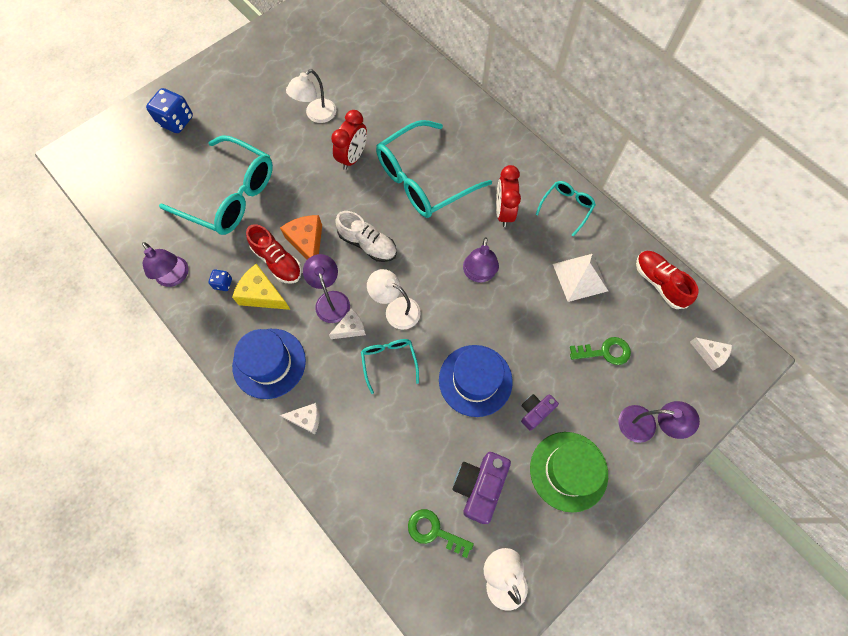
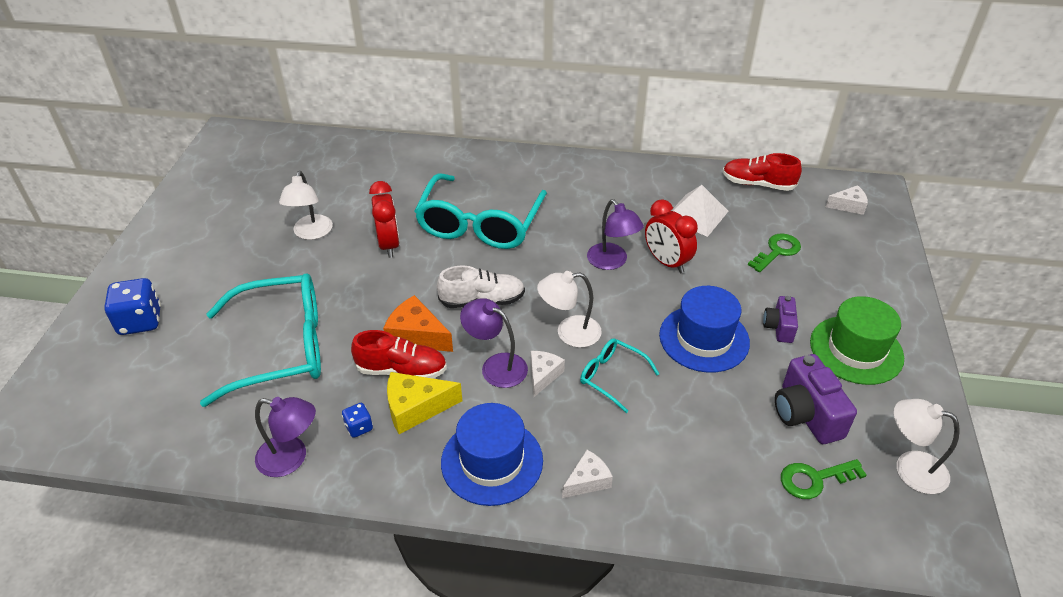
camera: 40 degrees left, 25 degrees down
(503, 212) = (580, 207): red clock -> red clock (666, 262)
(566, 207) = (628, 176): turquoise glasses -> none
(645, 425) = (867, 279): purple lamp -> none

